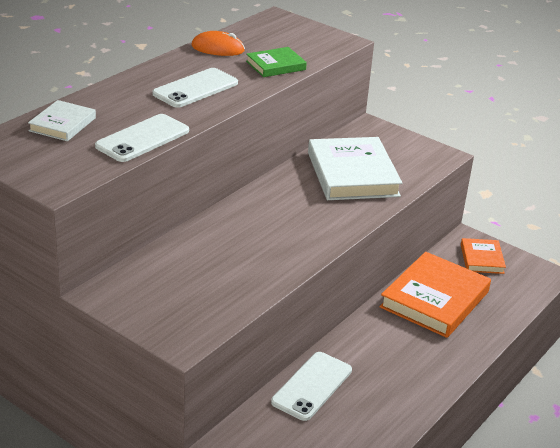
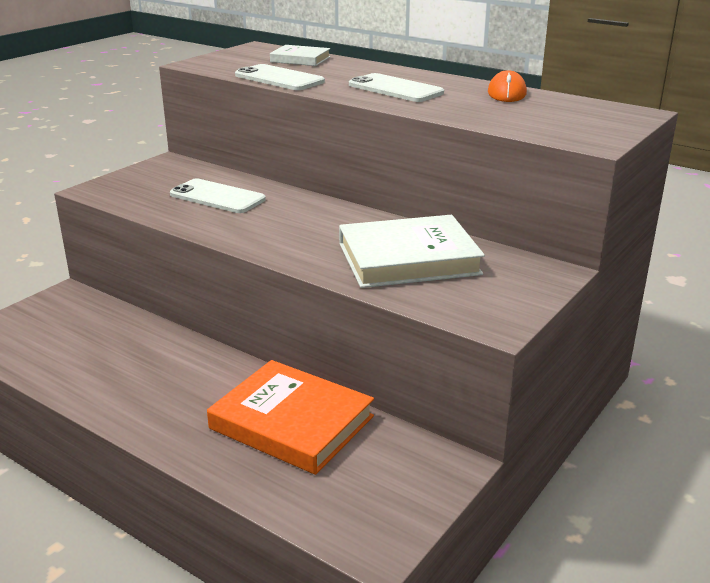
camera: 90 degrees right, 5 degrees down
(275, 65) = (480, 114): green book -> none
(312, 386) = (136, 334): white phone -> white phone (217, 197)
(482, 259) = (402, 476): orange book -> none

